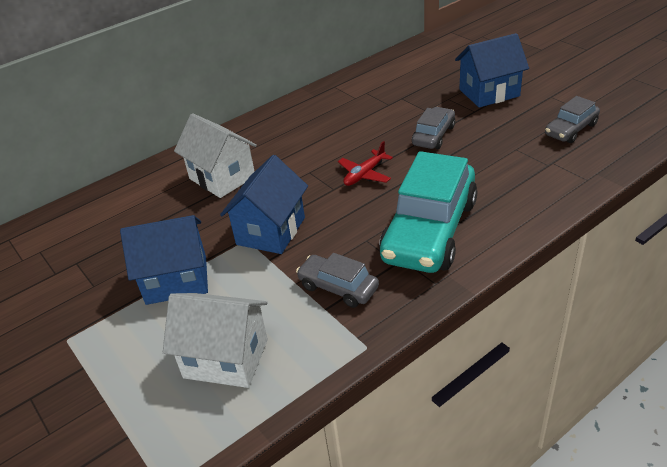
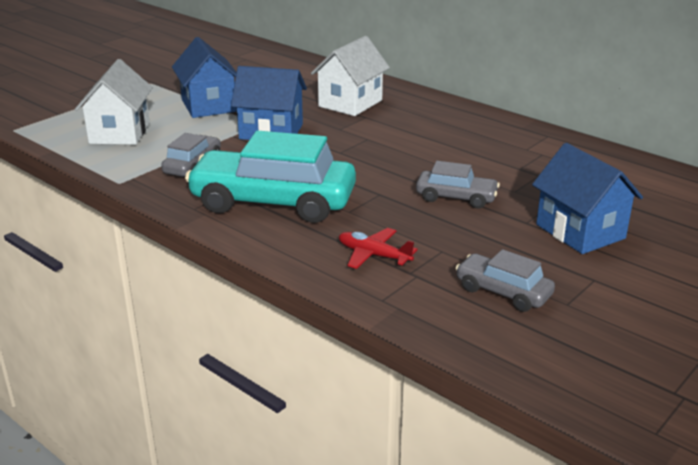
camera: 75 degrees right, 10 degrees down
(364, 174) = (367, 164): red plane -> red plane (374, 255)

